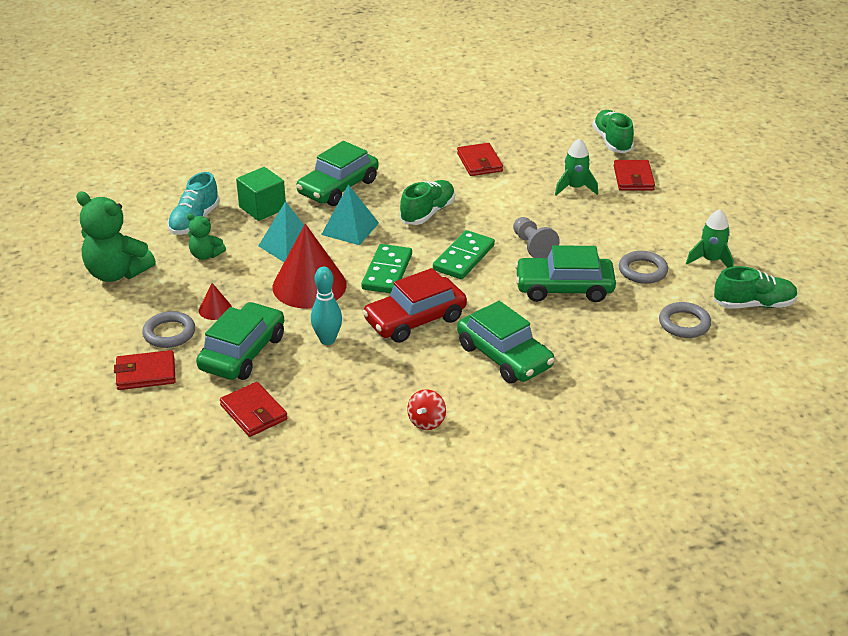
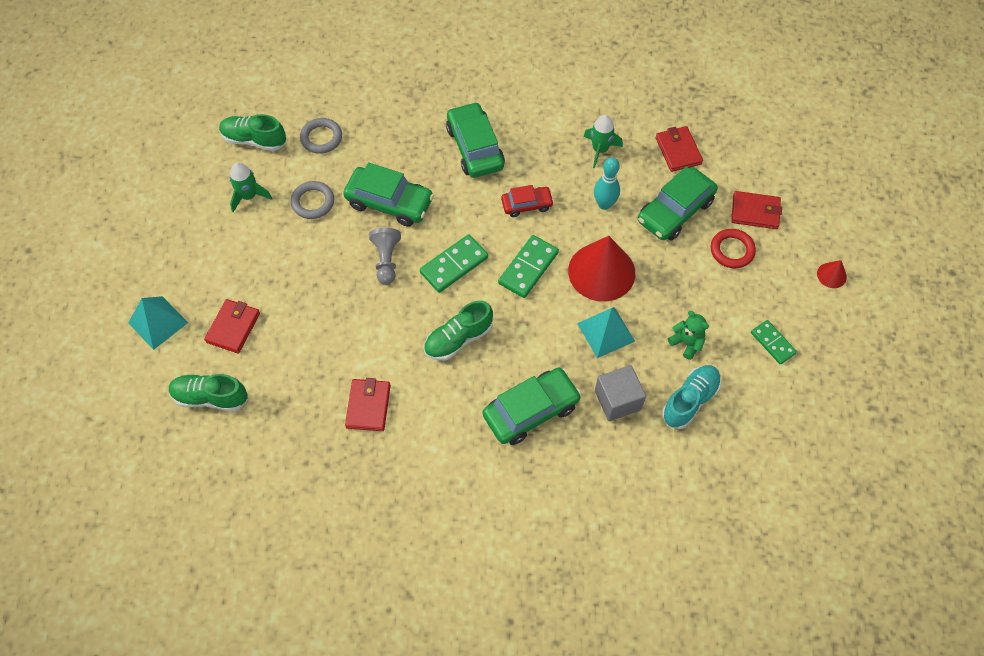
camera: 160 degrees left, 25 degrees up
(117, 273) = (773, 343): green teddy bear -> green domino
(169, 333) = (732, 250): grey ring -> red ring
(215, 309) = (689, 267): red cone -> red cone (831, 275)
(262, 208) = (617, 400): green cube -> grey cube
(350, 228) = (541, 339): turquoise pyramid -> turquoise pyramid (158, 322)
(415, 320) = (527, 205): red car -> red car, size x0.58
(426, 421) = (557, 108): red spinning top -> none
(575, 188) = (298, 331): green rocket -> green rocket (600, 150)
(612, 141) = (210, 397): green shoe -> green shoe turned 90 degrees clockwise

